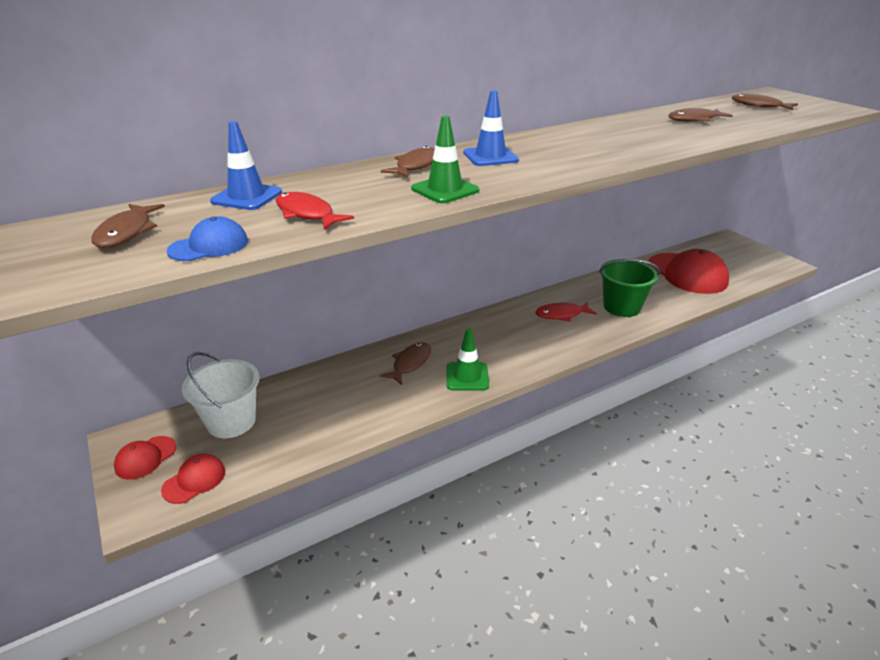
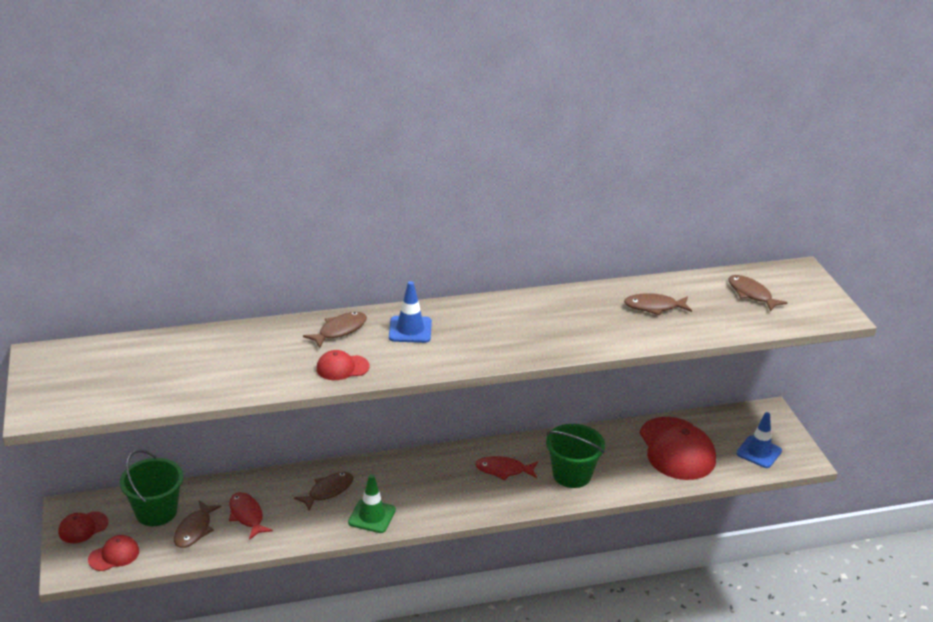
camera: 15 degrees right, 0 degrees up
(127, 232) = (96, 370): brown fish -> brown fish (194, 530)
(209, 246) = (146, 396): blue cap -> none
(231, 421) = (156, 512): white bucket -> green bucket
(247, 197) = (190, 346): blue traffic cone -> blue traffic cone (758, 452)
(307, 214) = (224, 375): red fish -> red fish (247, 515)
(445, 190) = (342, 367): green traffic cone -> red cap

